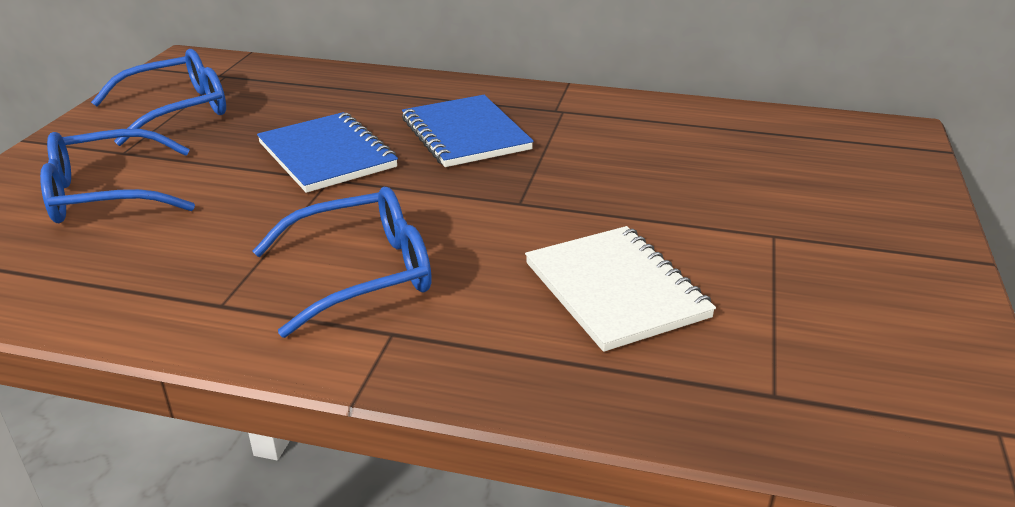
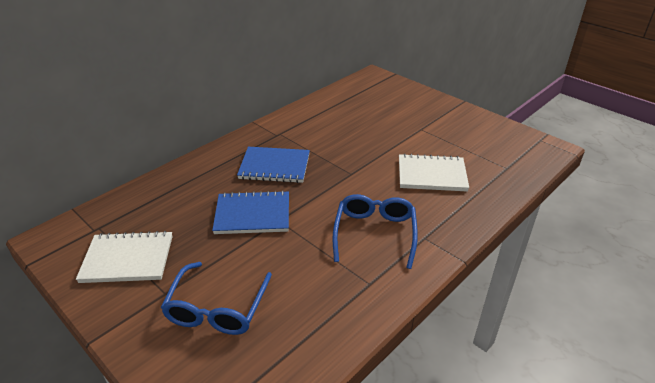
camera: 60 degrees left, 5 degrees up
(175, 110) = (127, 259): blue glasses -> white notebook

